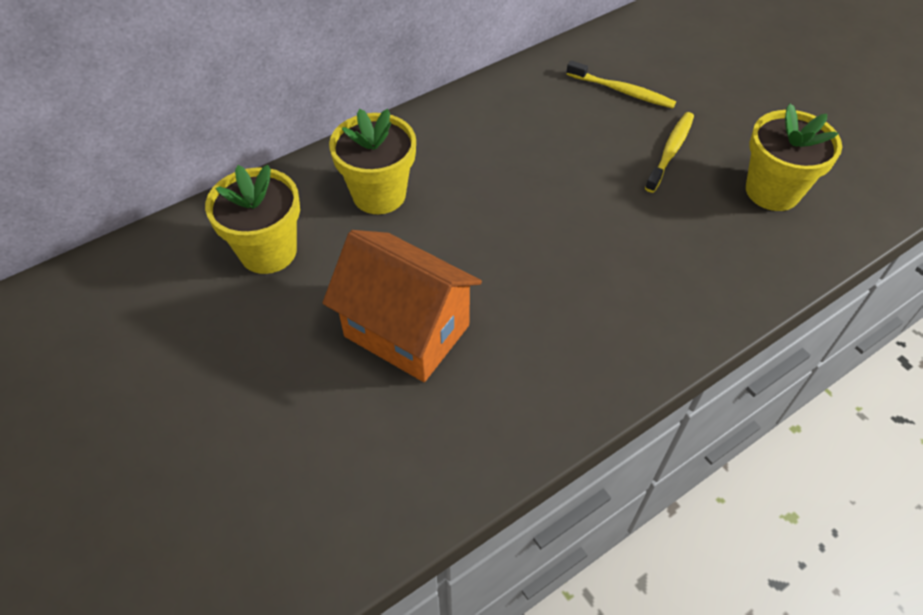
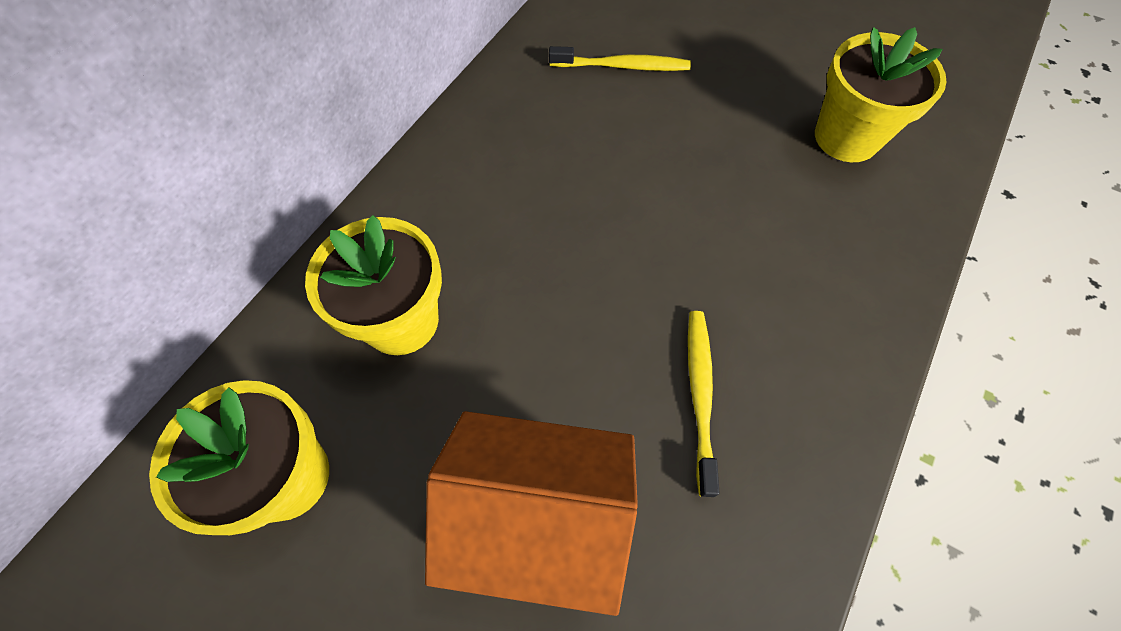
camera: 25 degrees left, 10 degrees up
(670, 151) = (716, 126): yellow toothbrush -> yellow toothbrush (700, 395)

